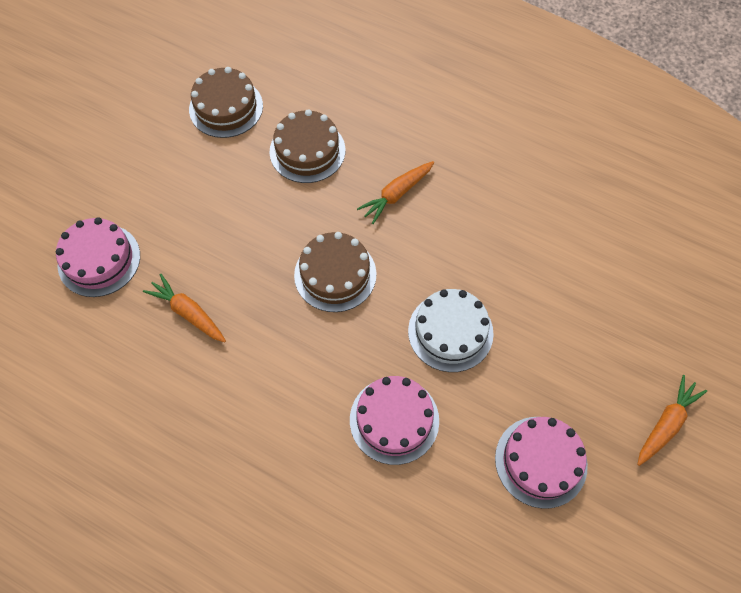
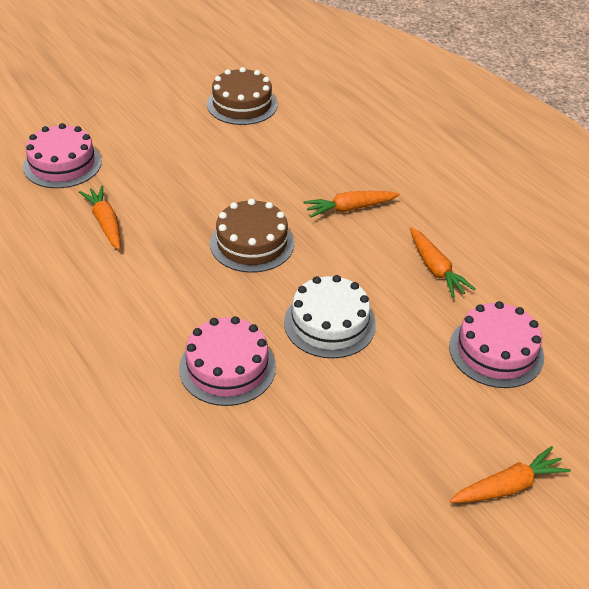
camera: 25 degrees right, 20 degrees down
(307, 151) = (290, 153): brown cake -> none
(503, 231) = (436, 269): none -> orange carrot
(541, 461) = (349, 460): pink cake -> pink cake (496, 351)

